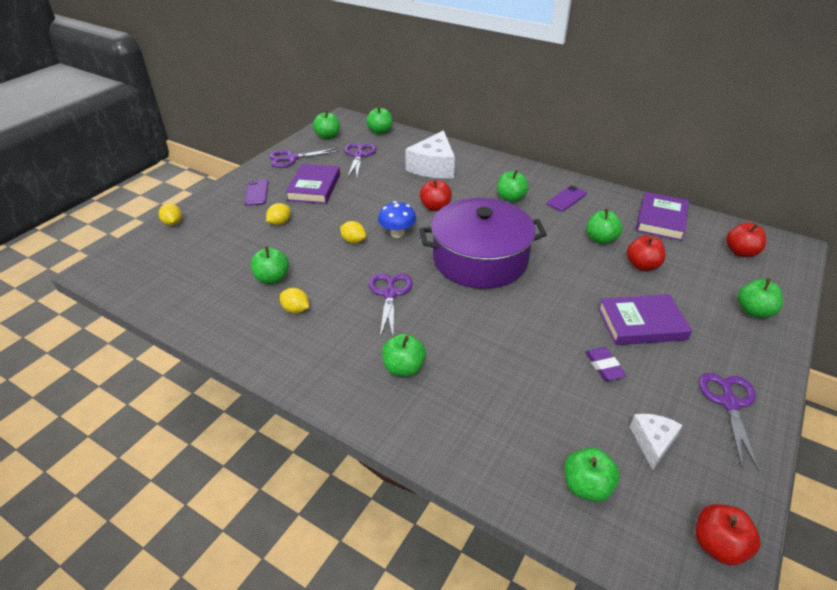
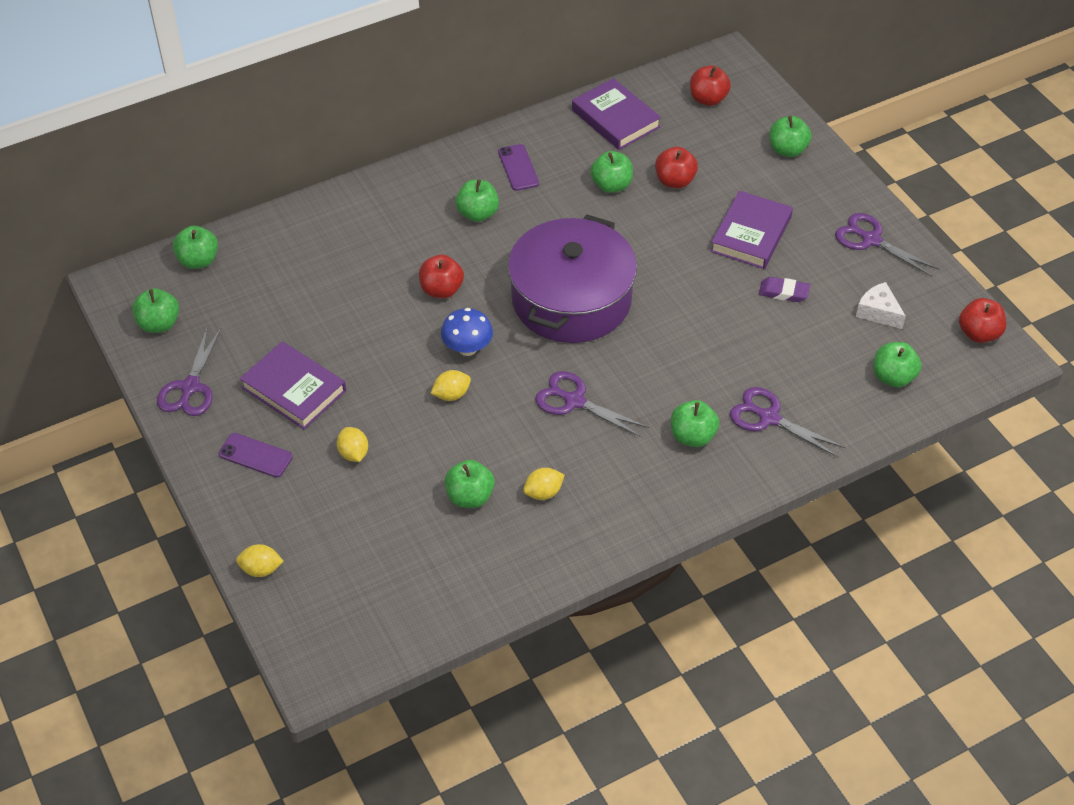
camera: 60 degrees left, 10 degrees up
(359, 155) = (248, 310): purple scissors -> purple scissors (769, 418)
(433, 167) = (347, 249): white cheese -> none

